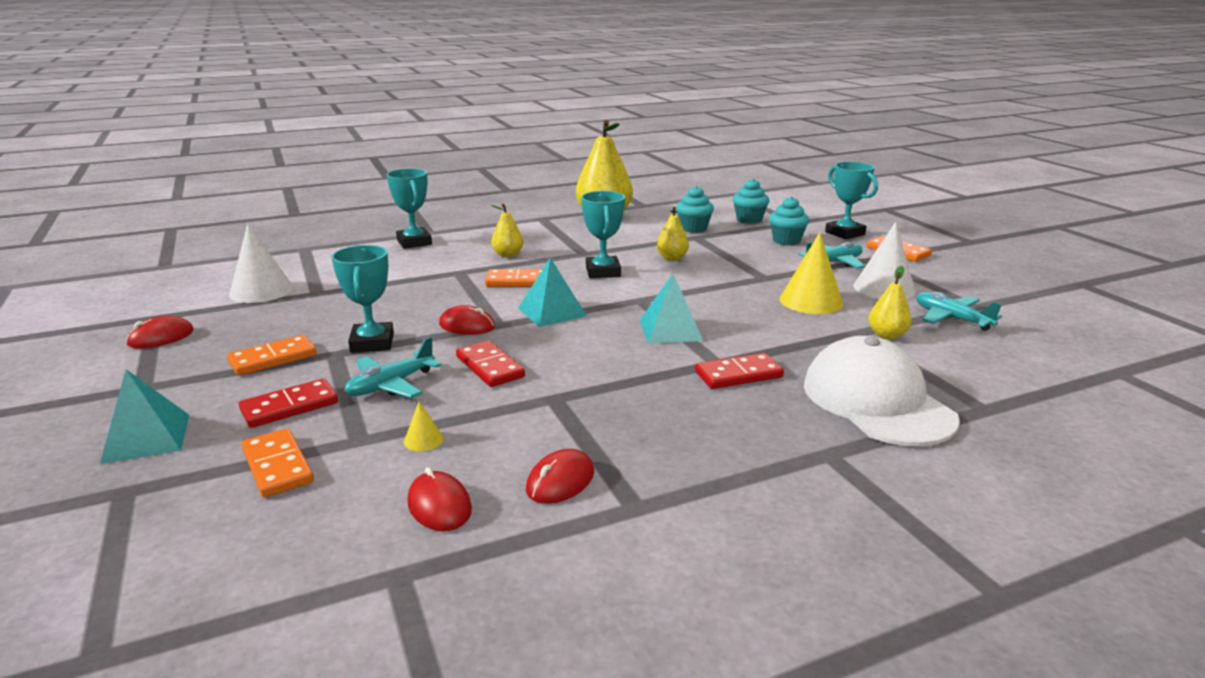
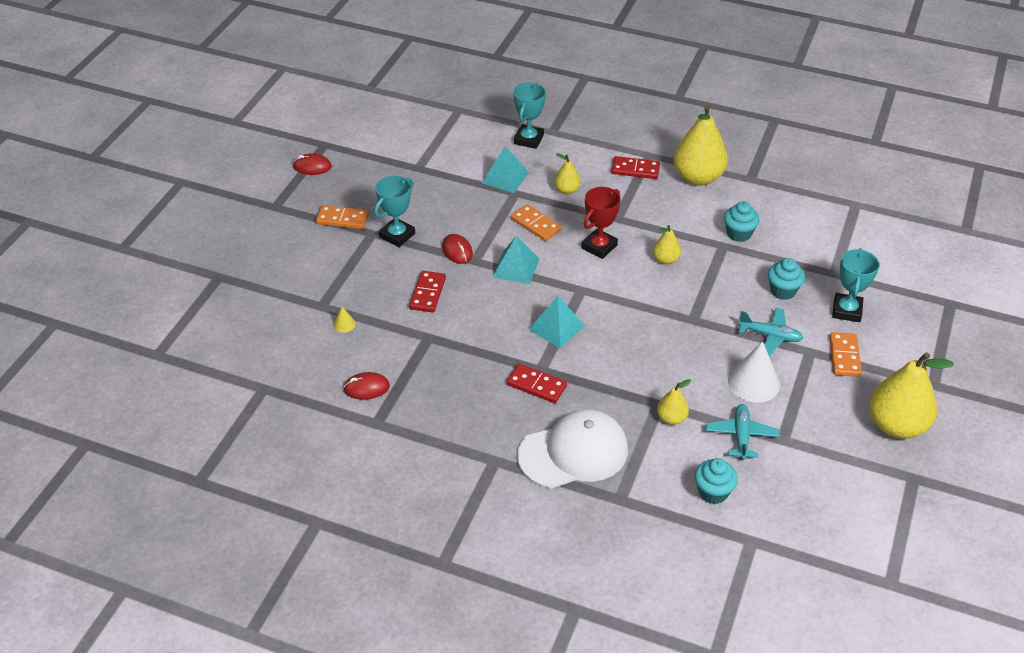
camera: 45 degrees right, 20 degrees up
(146, 438) = (249, 247): turquoise pyramid -> turquoise pyramid (505, 177)
(261, 291) = (393, 147): white cone -> none
(277, 466) = (278, 300): orange domino -> none
(290, 407) = (316, 263): red domino -> red domino (635, 170)
(391, 385) = (371, 276): turquoise plane -> none
(439, 506) = (310, 366): red mouse -> none
(603, 272) = (599, 247): turquoise trophy -> red trophy
(749, 220) = (801, 248): turquoise cupcake -> turquoise cupcake (713, 492)
(811, 301) = (681, 360): yellow cone -> none
(877, 401) = (573, 453): white cap -> white cap turned 45 degrees clockwise
(1007, 266) = (896, 425): none -> yellow pear

